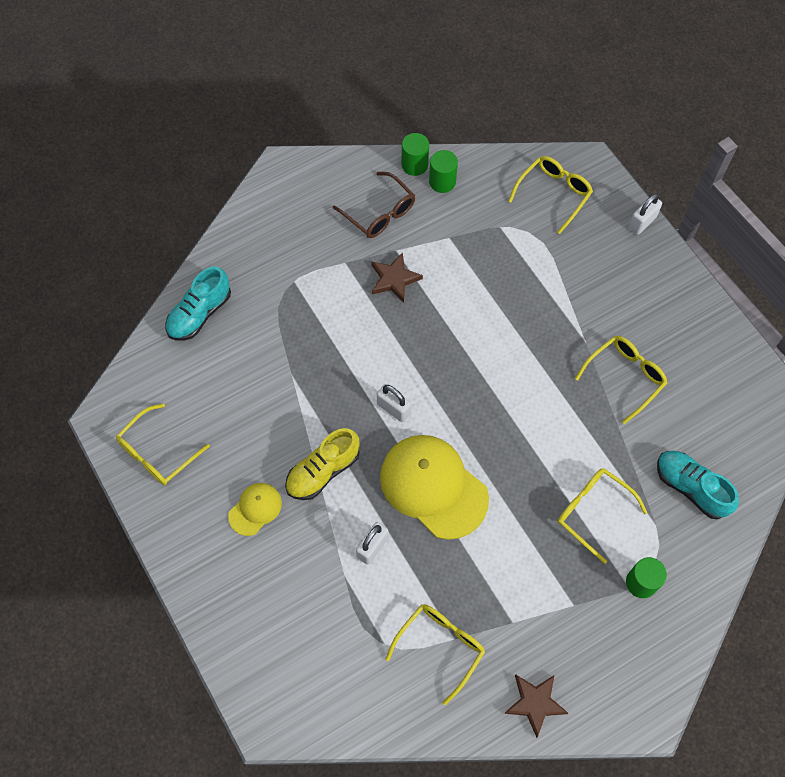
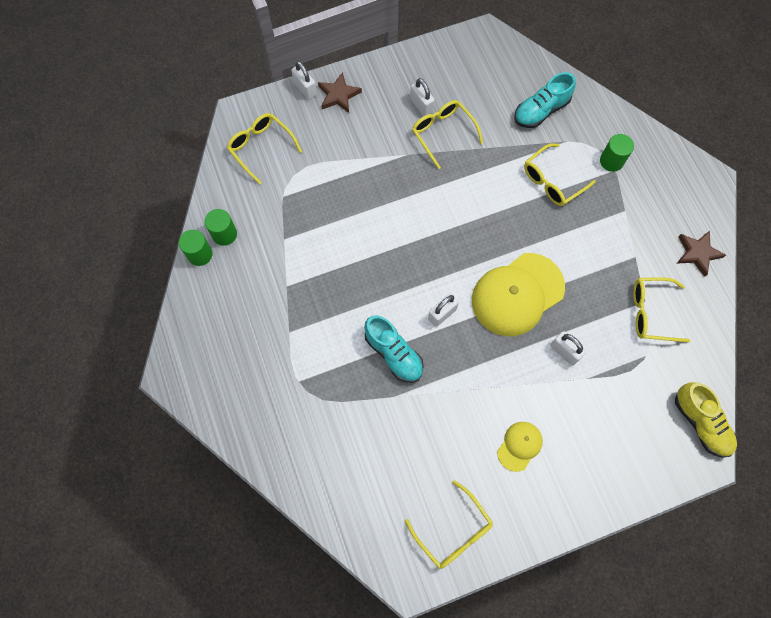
camera: 80 degrees left, 5 degrees up
(200, 313) = (314, 475): turquoise shoe -> turquoise shoe (393, 354)
(255, 509) = (519, 446): yellow cap -> yellow cap turned 75 degrees clockwise
(323, 471) = (491, 382): yellow shoe -> yellow shoe (700, 423)
(380, 213) = (244, 293): brown glasses -> none
(394, 279) = (316, 292): brown star -> brown star (338, 95)
(441, 646) = (651, 313): yellow glasses -> yellow glasses turned 45 degrees counterclockwise
(656, 348) = (421, 106): none -> white padlock

